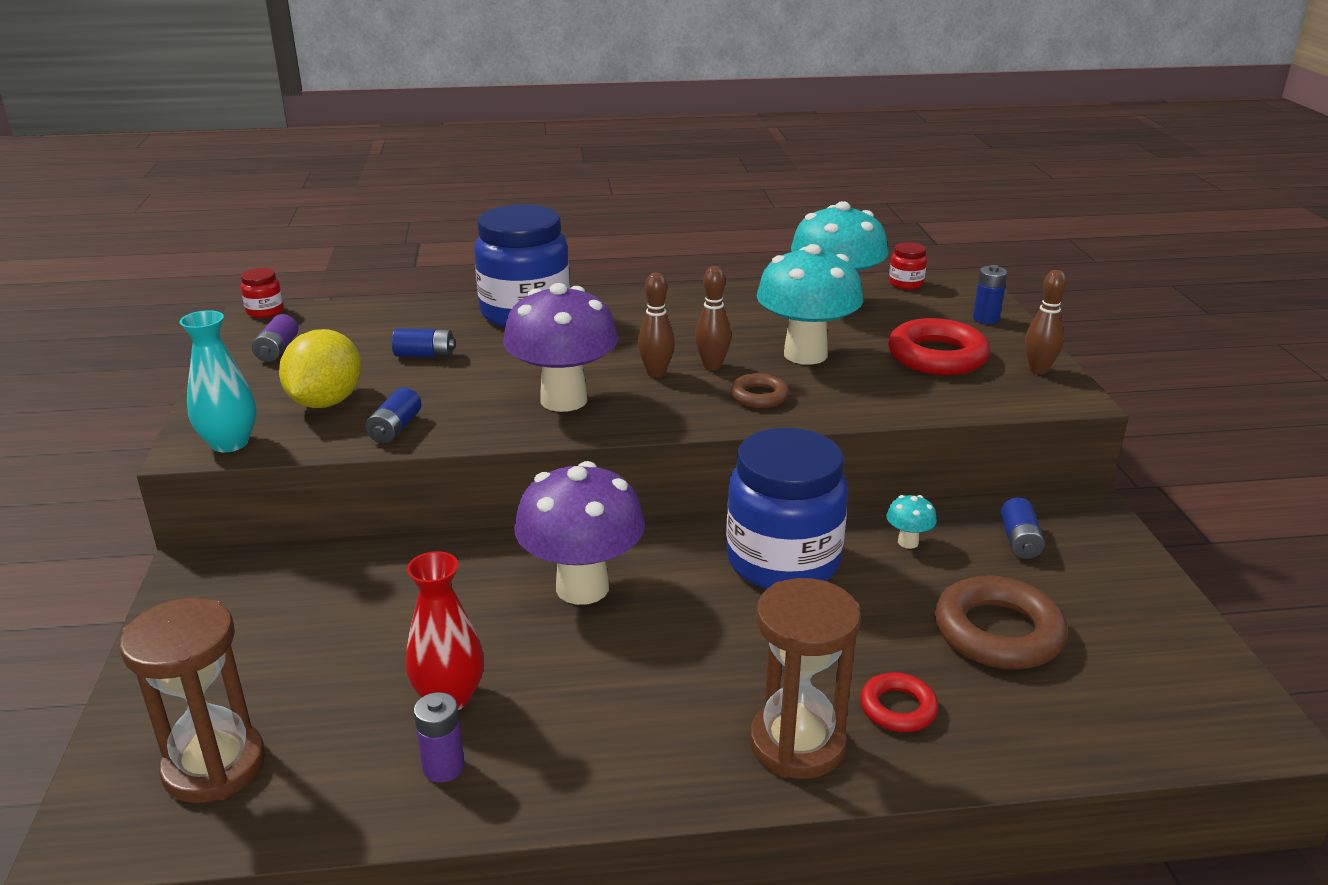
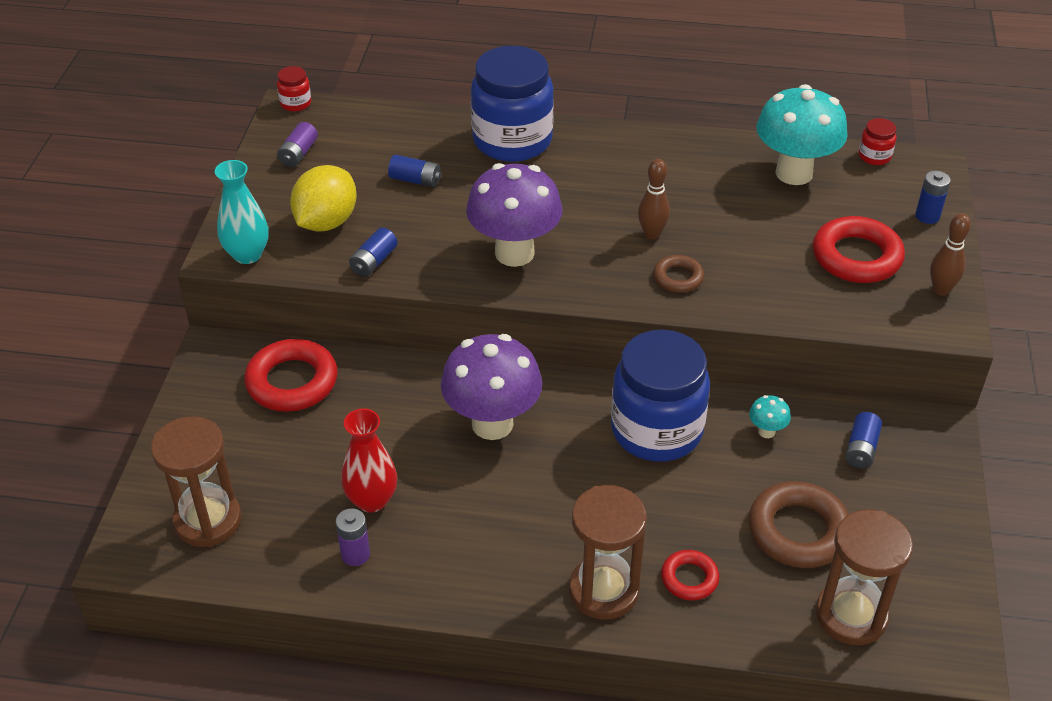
camera: 15 degrees right, 15 degrees up
(308, 586) = (292, 382): none -> red ring
(656, 373) = (601, 235): brown bowling pin -> none
(805, 354) = (739, 234): turquoise mushroom -> none
(1111, 710) = (851, 615): none -> brown hourglass

